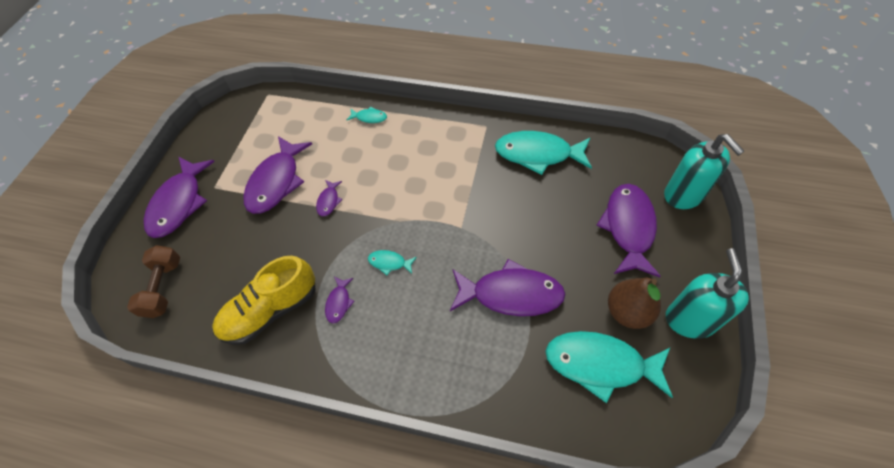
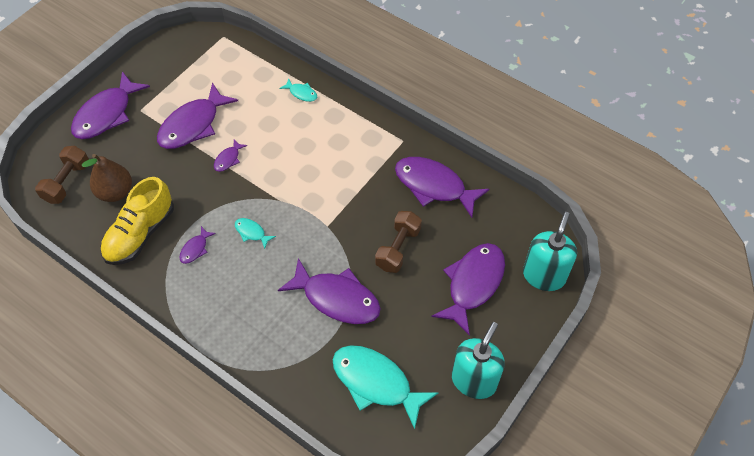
camera: 20 degrees right, 0 degrees up
(271, 310) = (140, 233): yellow shoe -> yellow shoe turned 45 degrees counterclockwise
(538, 154) = (434, 186): turquoise fish -> purple fish
(540, 222) = (398, 248): none -> brown dumbbell
(627, 312) = (425, 352): brown pear -> brown pear (115, 192)
(683, 195) = (544, 275): turquoise soap dispenser -> turquoise soap dispenser turned 150 degrees counterclockwise

